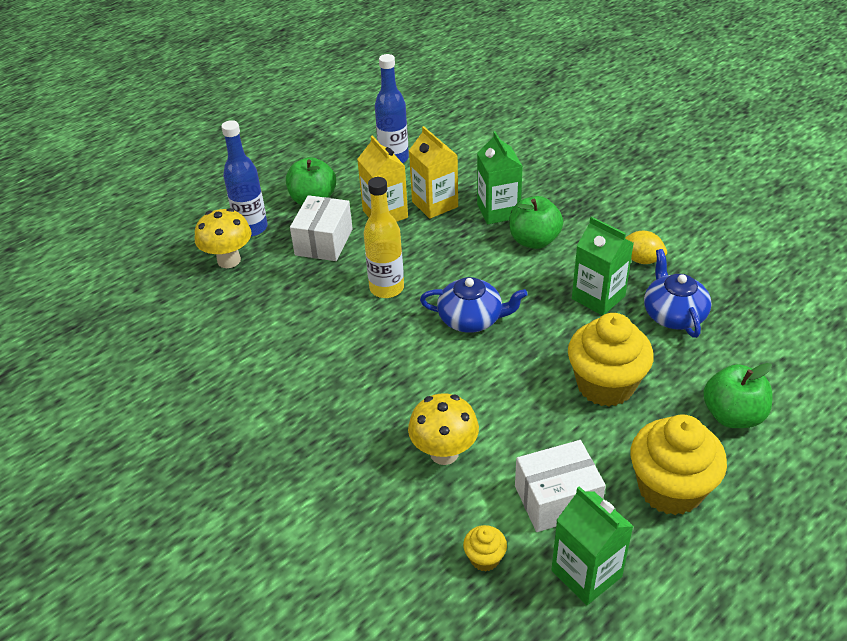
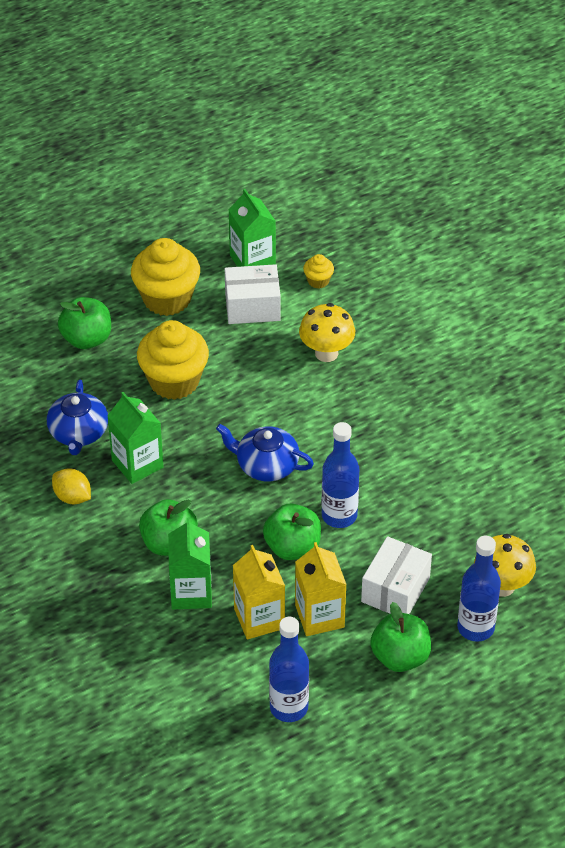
camera: 170 degrees left, 5 degrees up
(386, 288) = (339, 516): yellow bottle -> blue bottle
(423, 256) = (292, 547): none -> green apple

